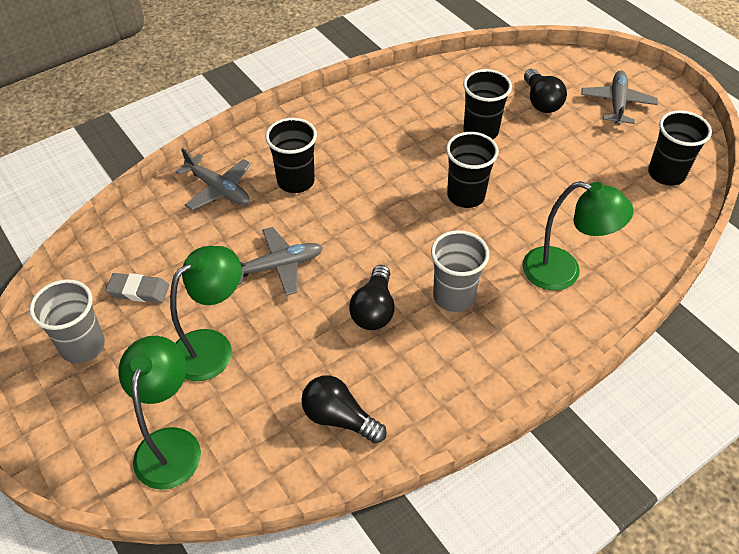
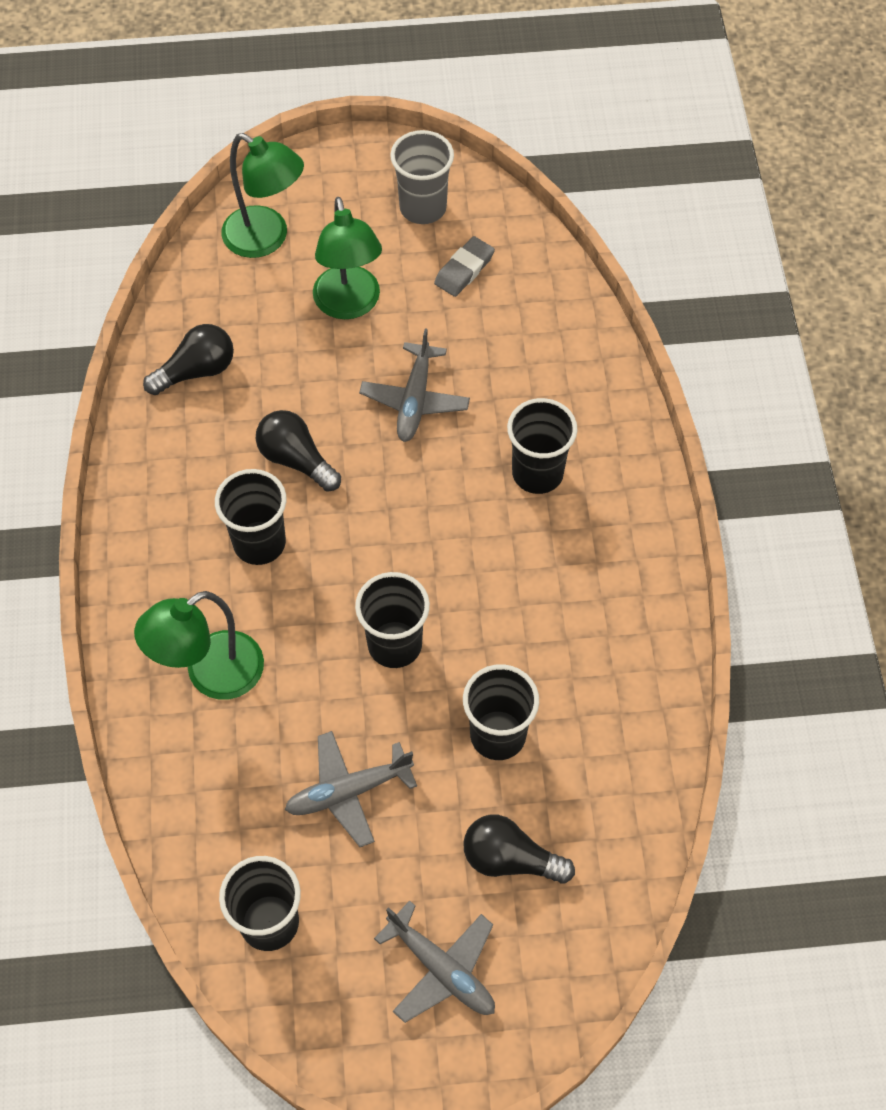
camera: 120 degrees right, 10 degrees up
(218, 189) = (573, 391): grey plane -> grey plane (348, 791)
(453, 296) = (259, 543): grey cup -> black cup

